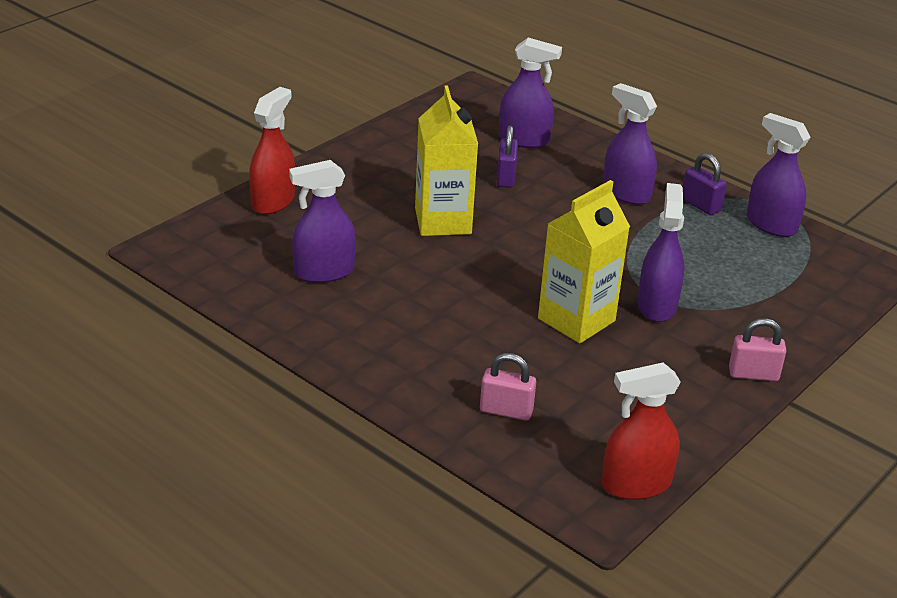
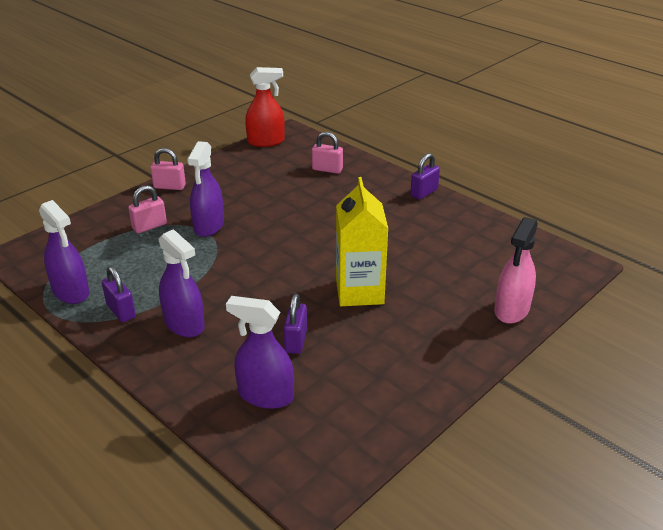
camera: 175 degrees left, 0 degrees up
(273, 201) = (511, 310): red spray bottle -> pink spray bottle
(324, 272) = (450, 247): purple spray bottle -> none
(345, 360) = (424, 193): none -> purple padlock
(576, 320) = (270, 216): yellow carton -> none
(738, 305) = (149, 226): none -> pink padlock

